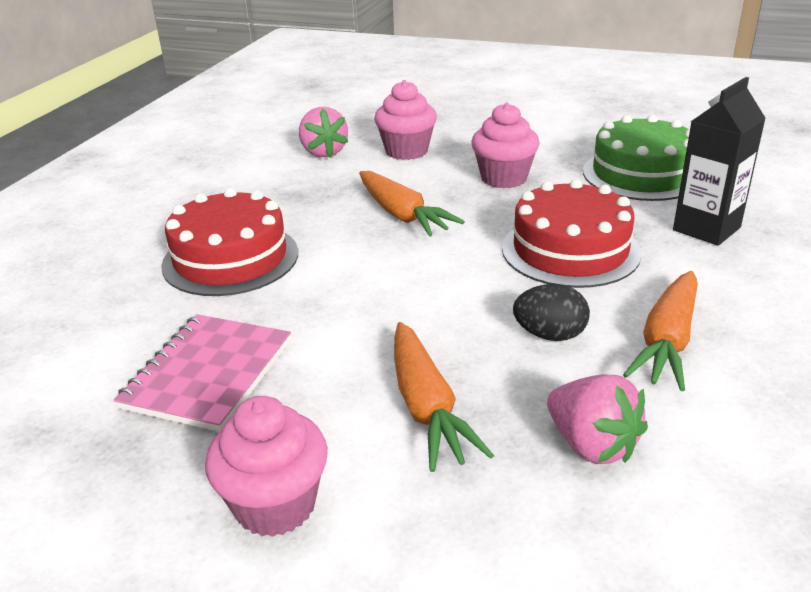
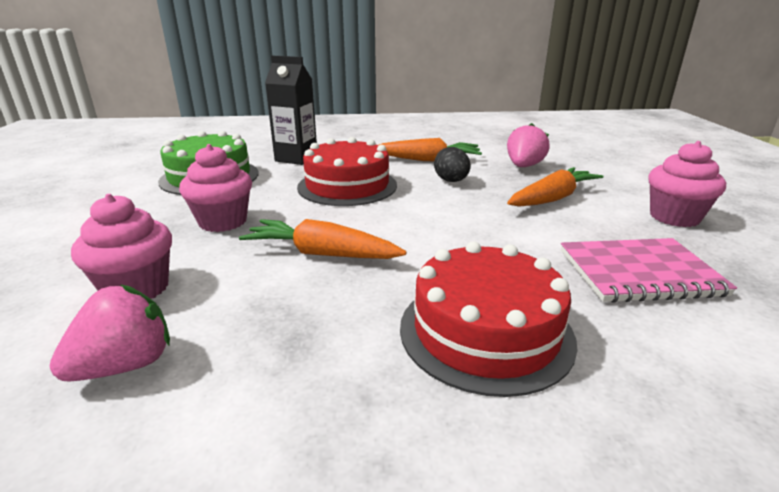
camera: 115 degrees left, 5 degrees down
(402, 215) = (322, 253): orange carrot -> orange carrot turned 105 degrees counterclockwise

